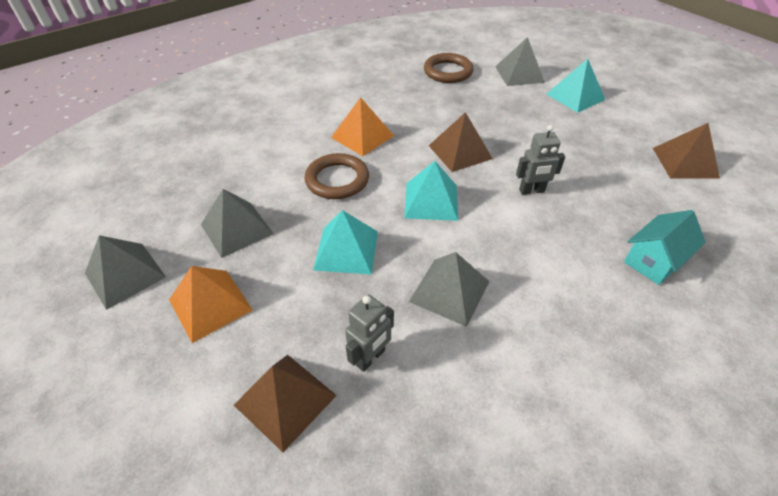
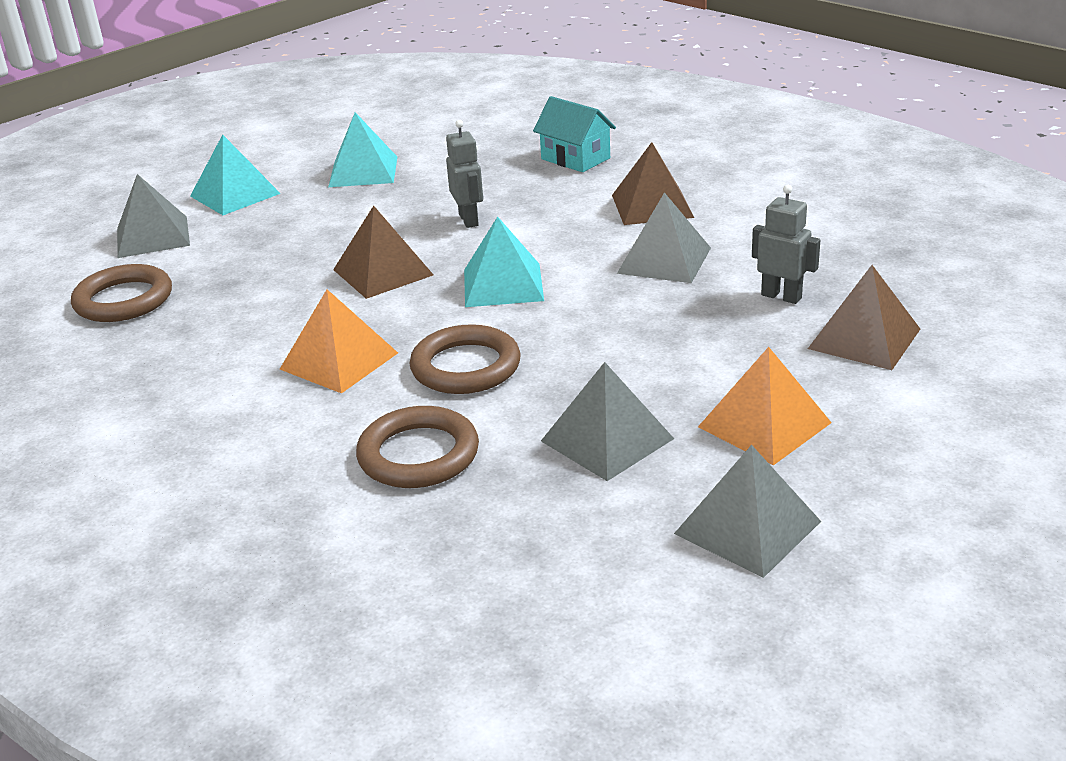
camera: 95 degrees left, 15 degrees down
(263, 160) = (418, 454): none -> brown ring
(346, 250) = (621, 335): turquoise pyramid -> turquoise pyramid (363, 171)
(685, 162) = (399, 137): brown pyramid -> brown pyramid (652, 206)

